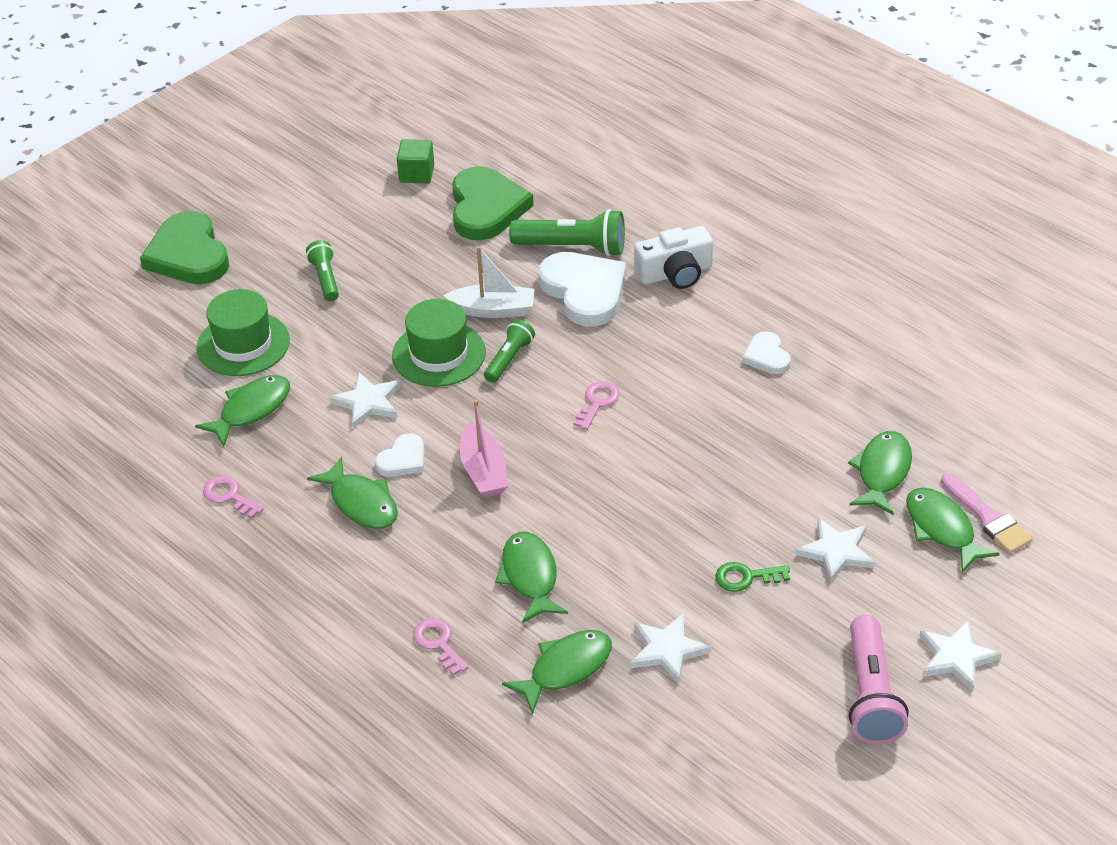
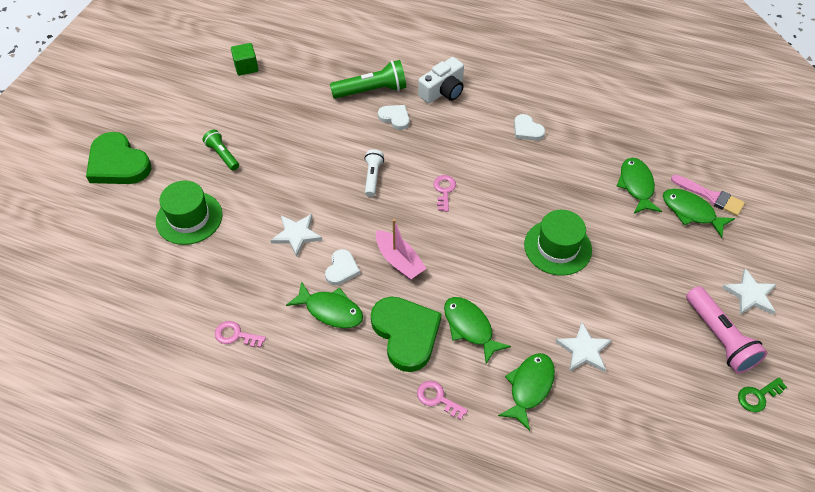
camera: 25 degrees left, 10 degrees up
(251, 410) = (219, 265): green fish -> none
(439, 354) = (325, 187): green hat -> green hat (557, 247)
(486, 208) = (303, 79): green heart -> green heart (406, 334)
(493, 310) = (344, 146): white boat -> none
(509, 359) = (373, 177): green flashlight -> white flashlight
(584, 291) = (395, 118): white heart -> white heart, size x0.52
(746, 577) = (601, 282): green key -> green key (758, 396)
(836, 552) = (642, 247): white star -> none

